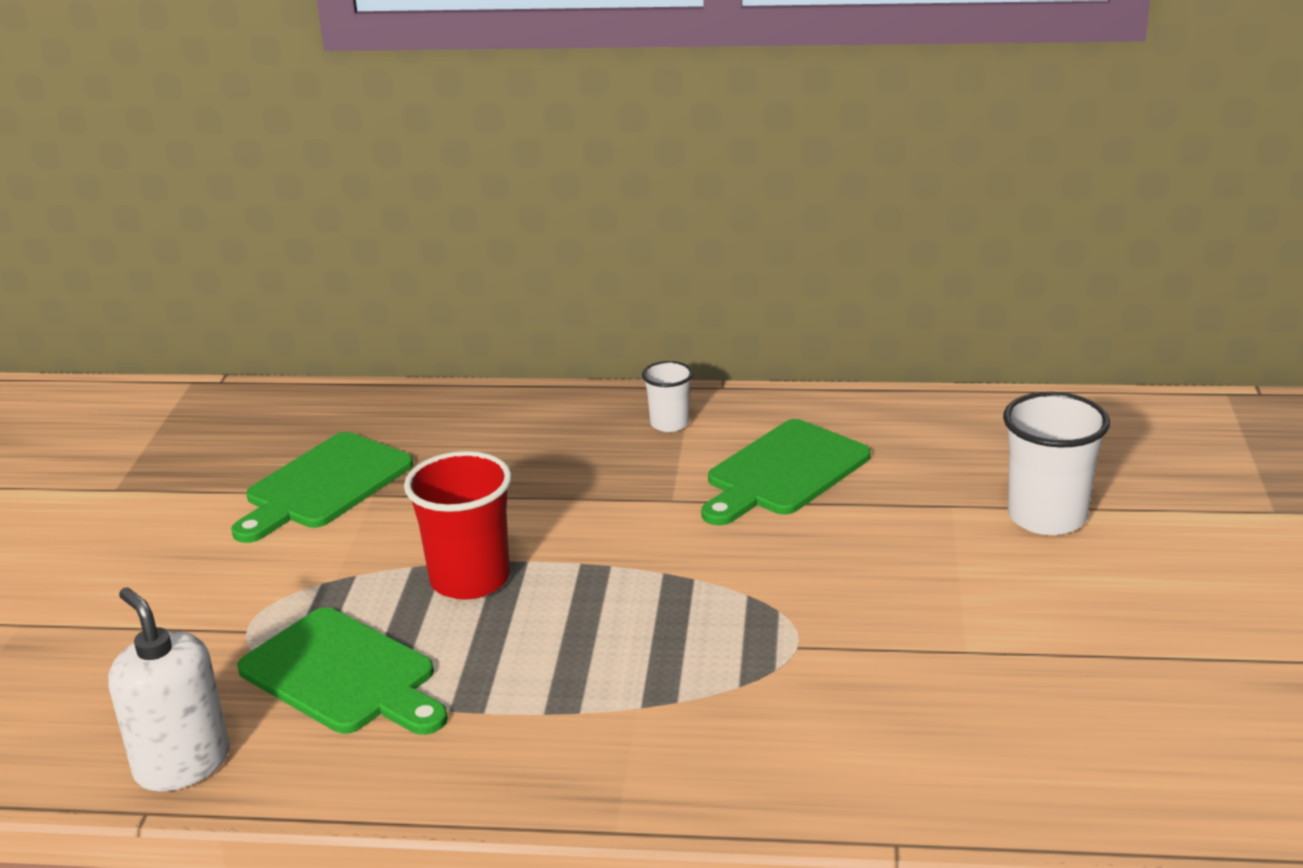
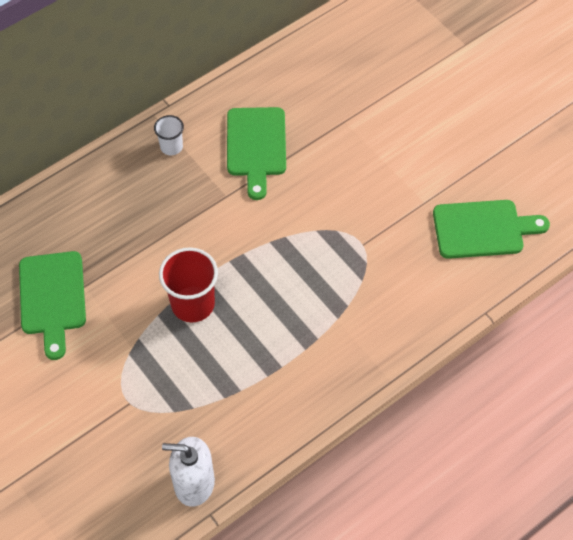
camera: 45 degrees left, 30 degrees up
(343, 675) = (203, 392): green cutting board -> green cutting board (482, 229)
(1047, 517) = (387, 104): white cup -> none

